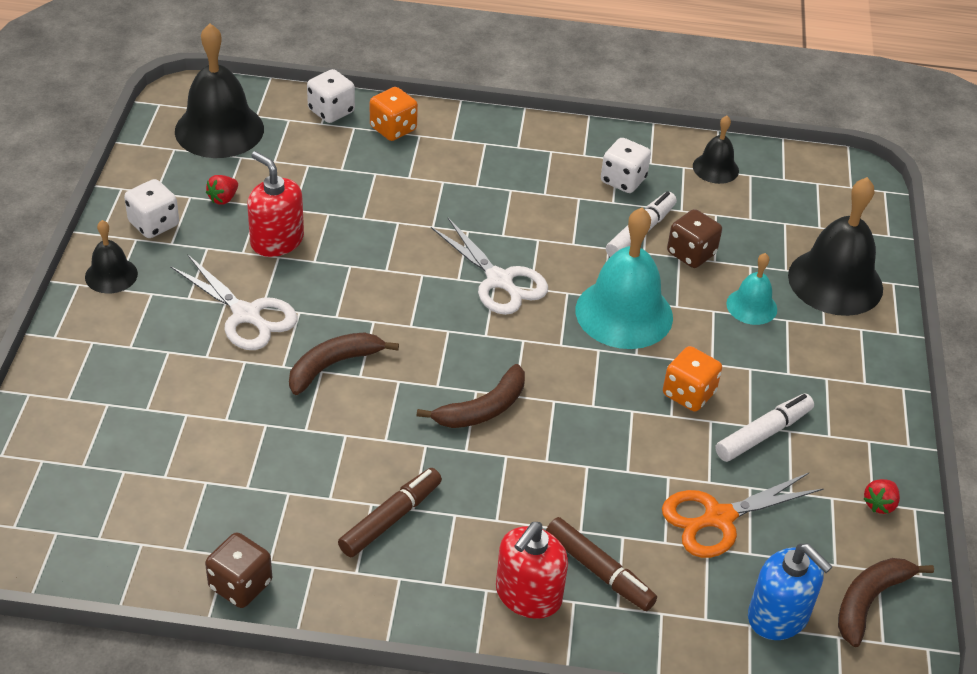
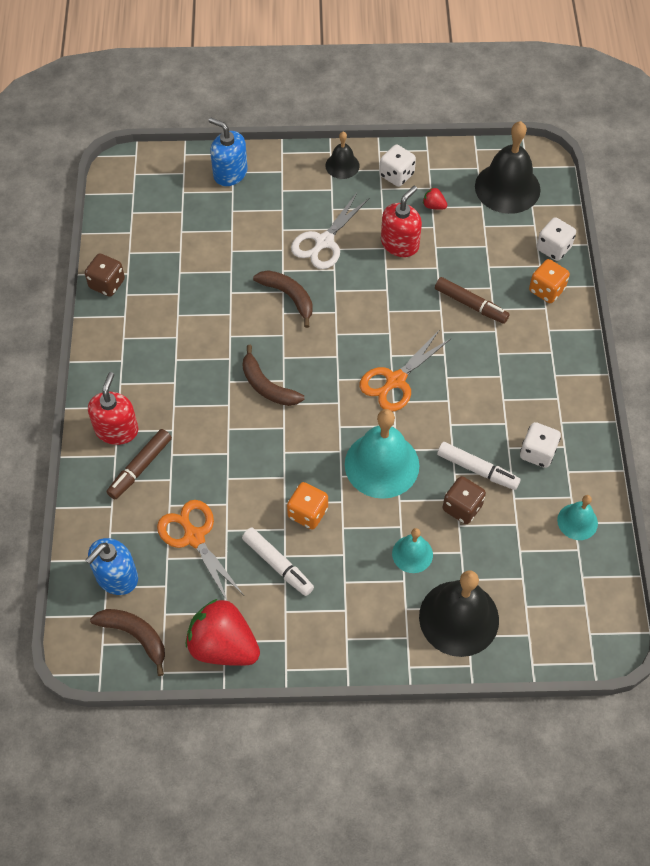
camera: 85 degrees right, 15 degrees up
(69, 402) = (230, 173): none -> blue soap dispenser
(390, 518) = (166, 349): brown marker -> brown marker (471, 304)
(499, 280) = (395, 380): white scissors -> orange scissors
(528, 595) = (117, 430): red soap dispenser -> red soap dispenser turned 75 degrees clockwise
(715, 168) = (577, 521): black bell -> turquoise bell
(879, 504) = (223, 645): red strawberry -> red strawberry, size x2.45

